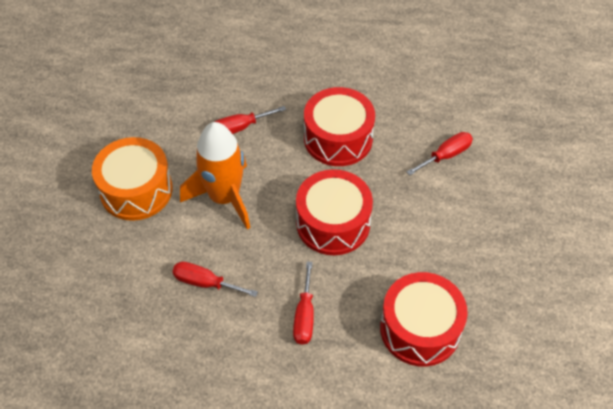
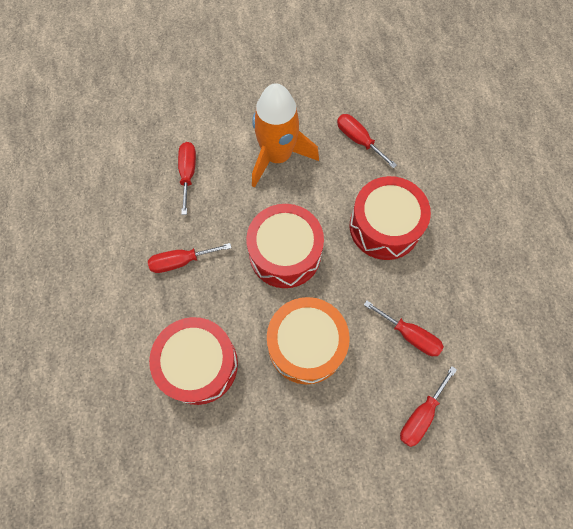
camera: 70 degrees right, 15 degrees up
(136, 190) = (258, 89): orange drum -> orange drum (306, 345)
(516, 172) = (421, 415): none -> red screwdriver

